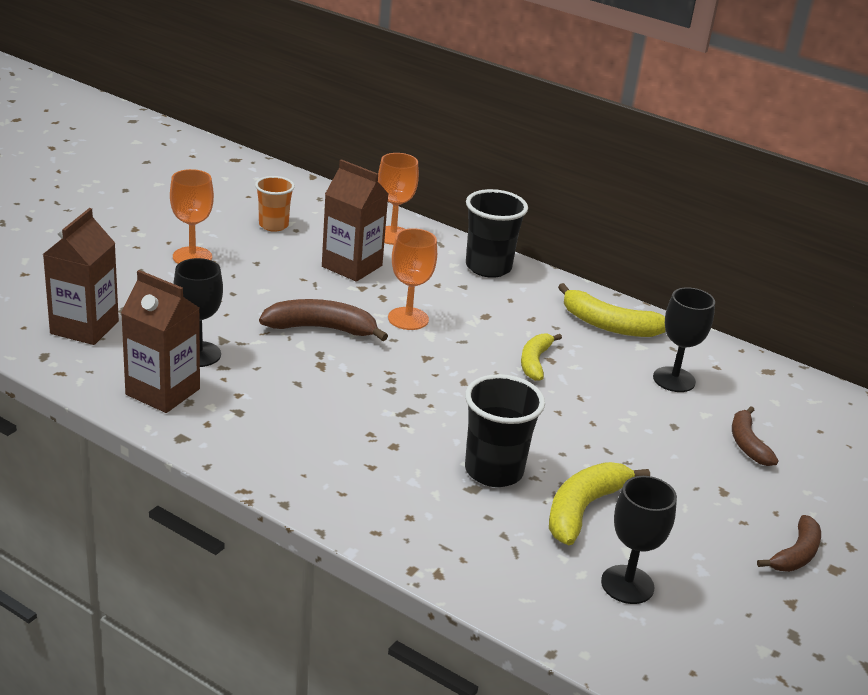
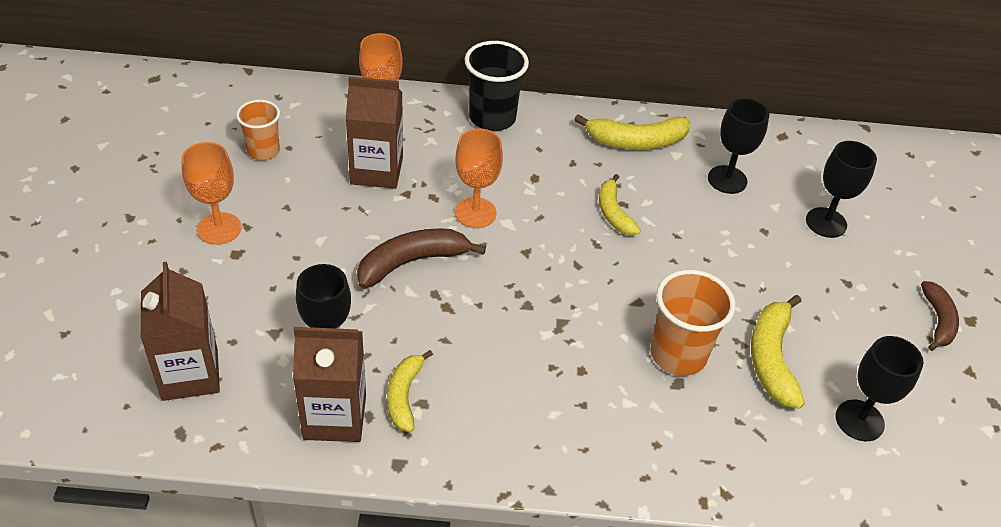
camera: 30 degrees left, 15 degrees up
(229, 401) = (404, 395): none -> yellow banana
(494, 471) = (678, 355): black cup -> orange cup
(747, 443) = (826, 222): brown banana -> black goblet

